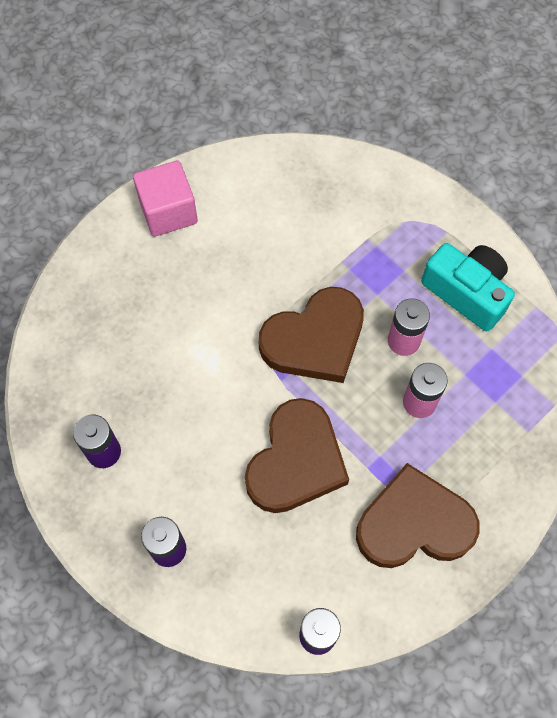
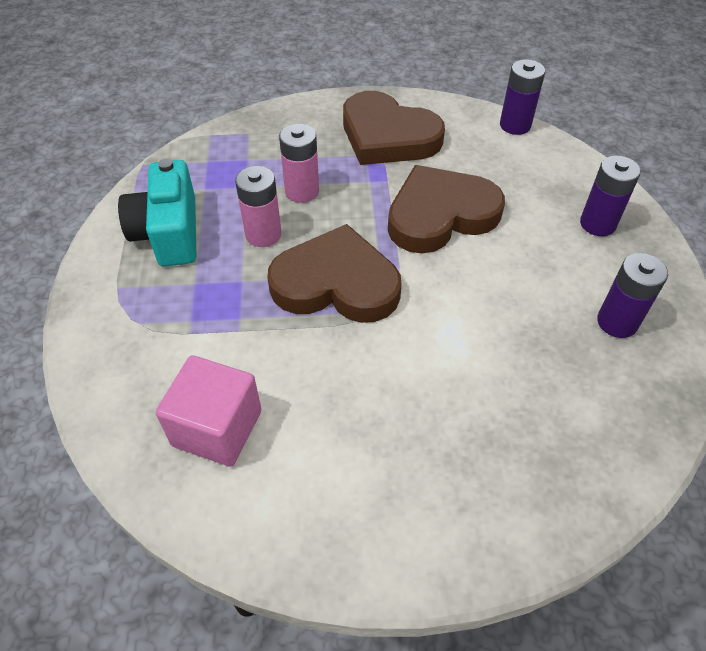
camera: 140 degrees left, 15 degrees down
(168, 211) = (365, 525): pink cube -> pink cube (217, 428)

